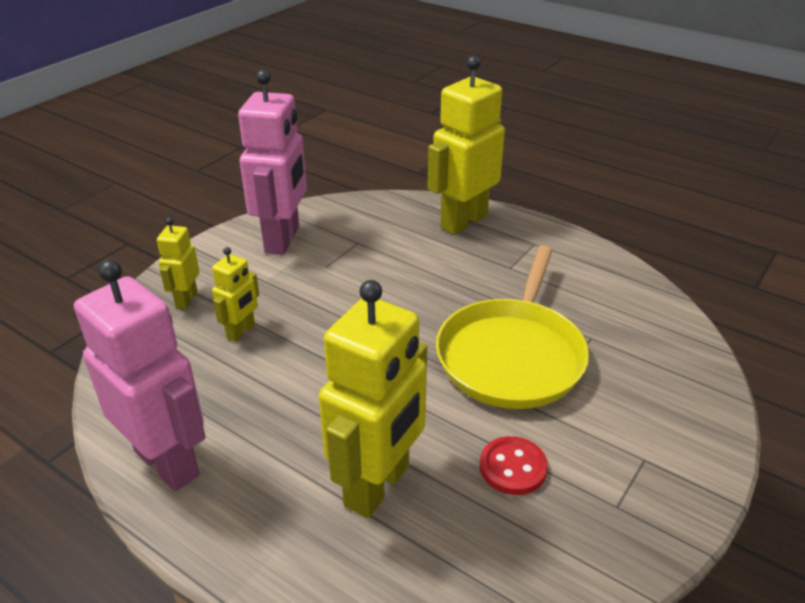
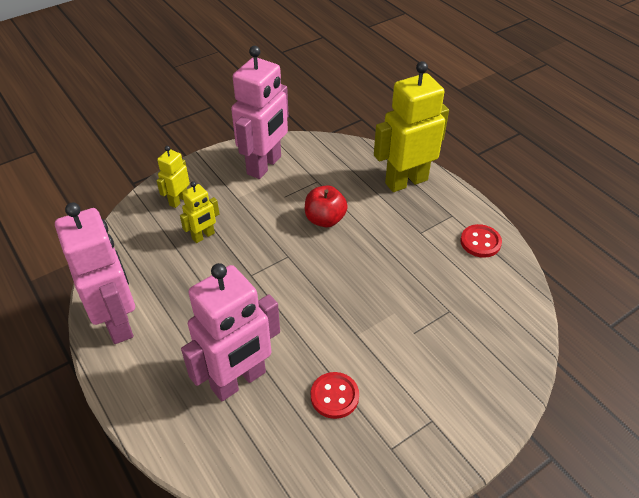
camera: 20 degrees right, 10 degrees up
(378, 486) = (239, 381): yellow robot -> pink robot
(390, 279) = (325, 219): none -> red apple
(512, 355) = (381, 308): yellow pan -> none
(582, 262) = (480, 242): none -> red button

